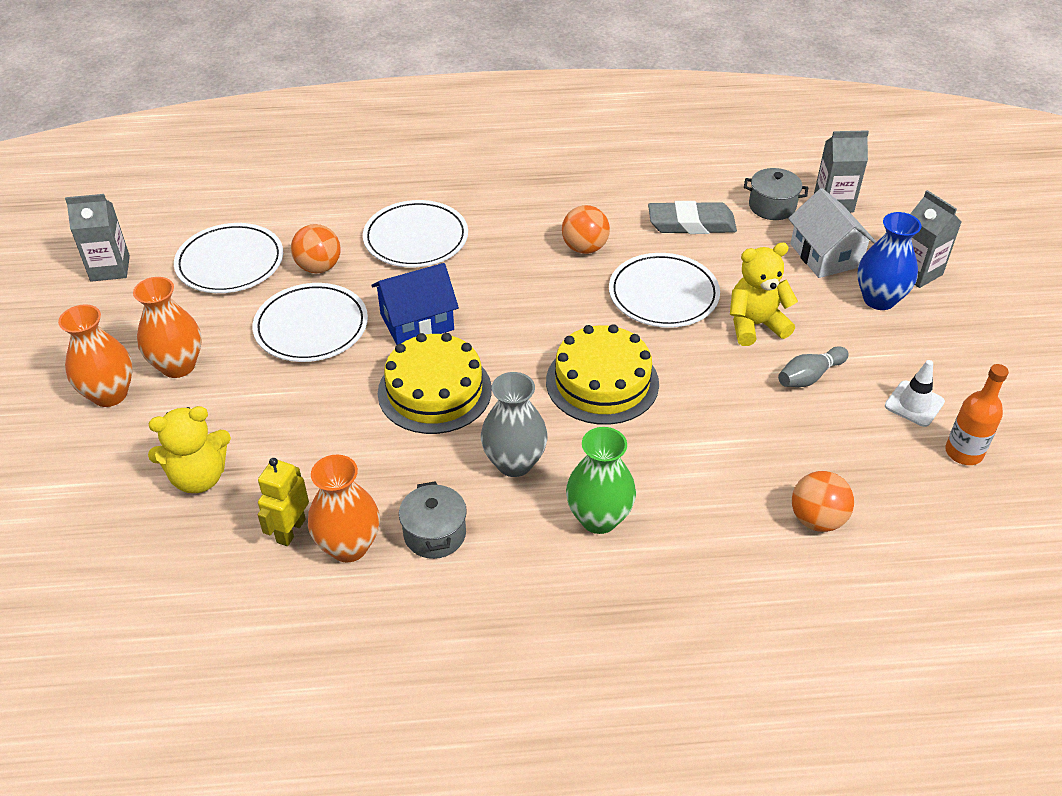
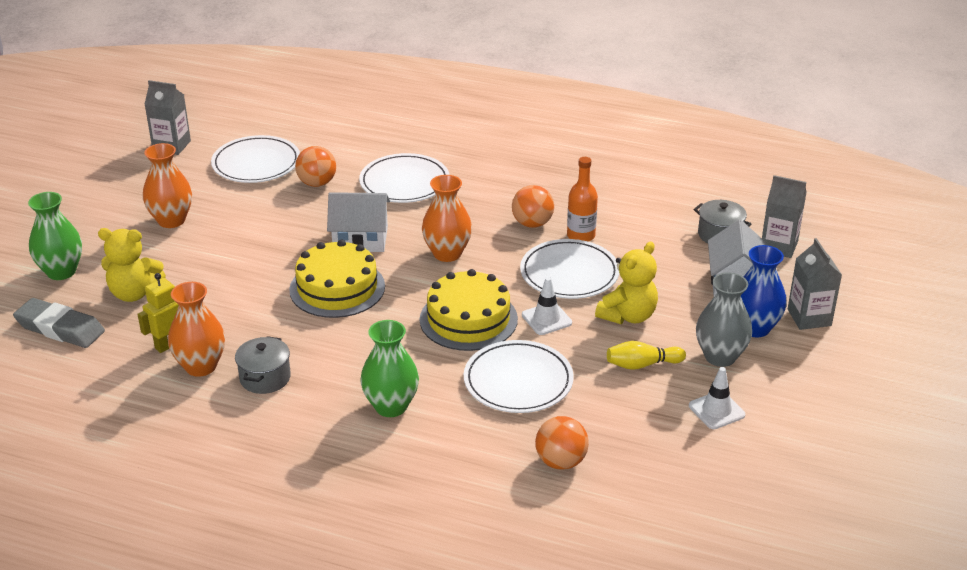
camera: 25 degrees right, 10 degrees down
(84, 479) = (61, 271): none -> green vase
(110, 394) = (114, 225): orange vase -> orange vase (447, 253)
(311, 327) = (281, 221): white plate -> white plate (518, 381)
(417, 322) = (360, 239): blue house -> white house
(514, 463) = (358, 351): grey vase -> grey vase (720, 357)
(680, 355) = (546, 319): none -> white traffic cone
(691, 224) = (637, 229): grey eraser -> grey eraser (60, 328)
(755, 325) = (628, 316): yellow teddy bear -> yellow teddy bear turned 120 degrees clockwise
(809, 376) = (642, 365): grey bowling pin -> yellow bowling pin
(963, 452) = (728, 457): orange bottle -> orange bottle (581, 236)

